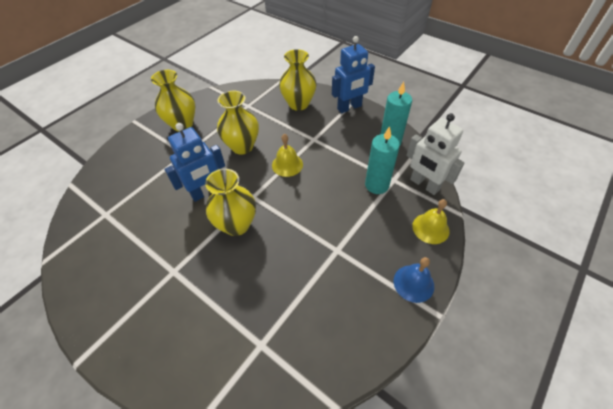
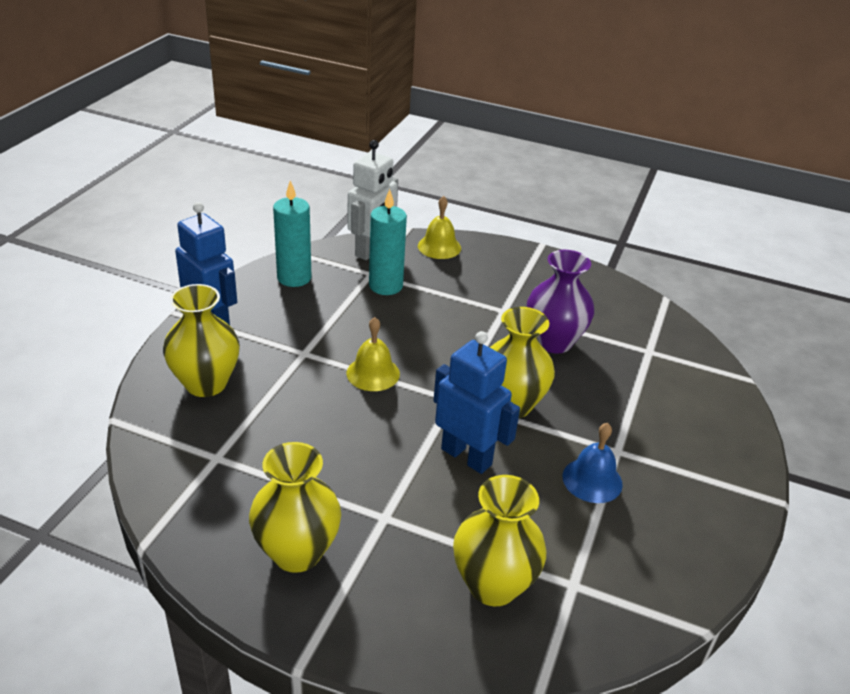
camera: 110 degrees left, 15 degrees down
(242, 146) = (344, 436): yellow vase -> yellow vase (493, 585)
(291, 272) = (553, 342): none -> purple vase
(413, 283) = (516, 258): blue bell -> blue bell (592, 480)

